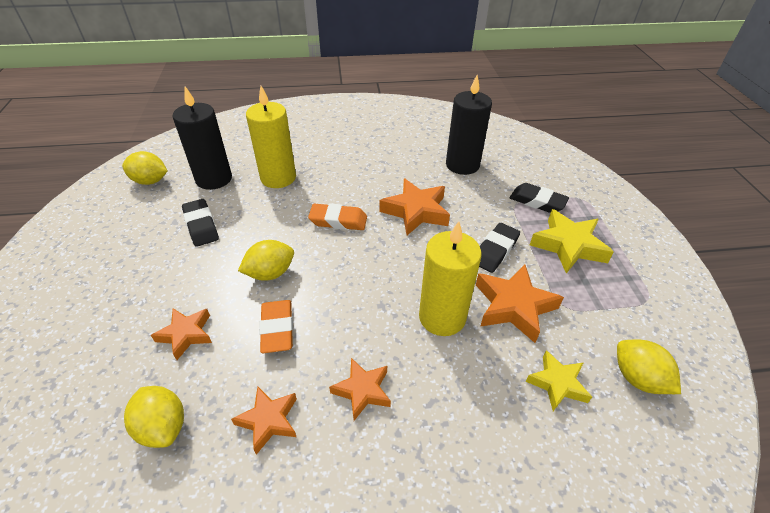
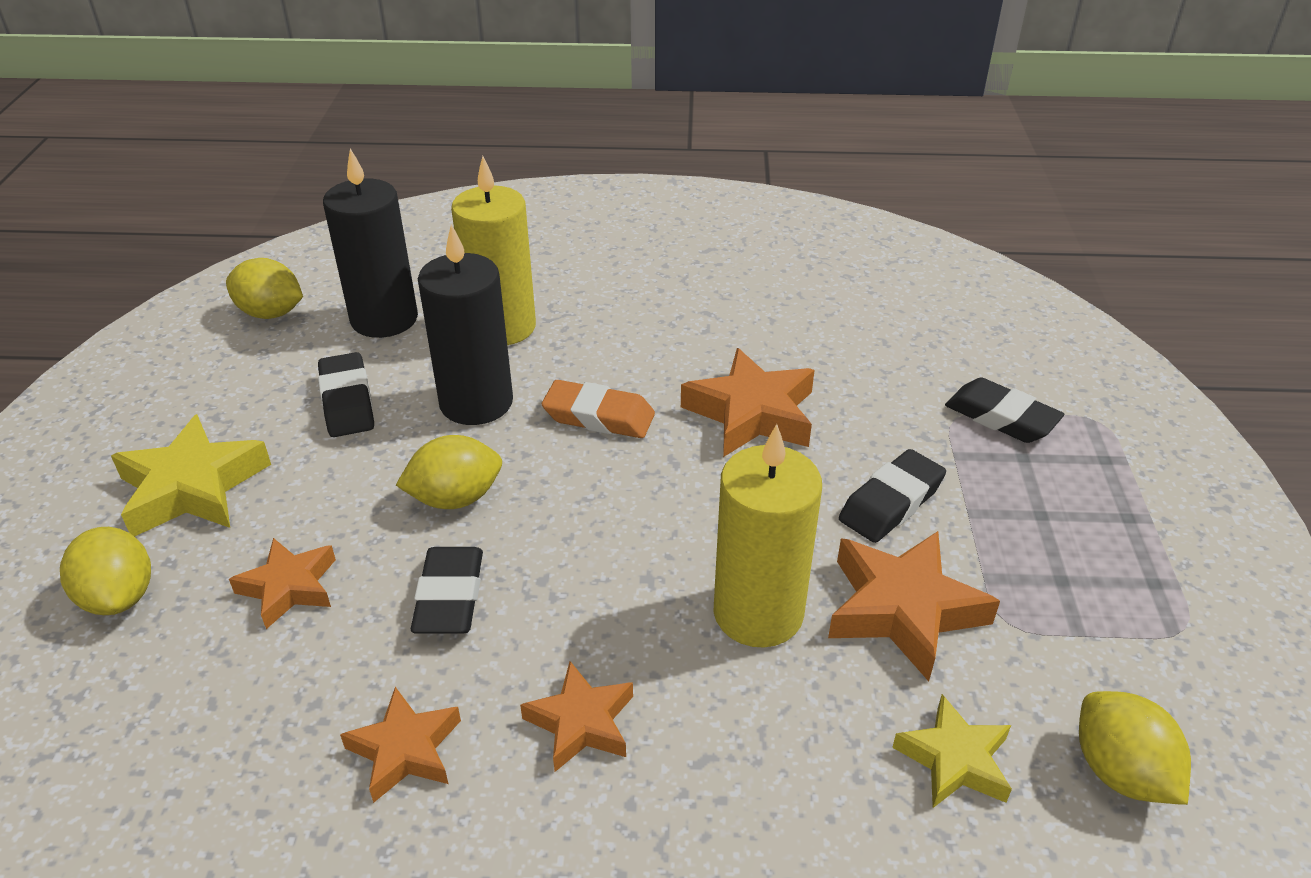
camera: 10 degrees right, 5 degrees down
(163, 426) = (226, 734): yellow lemon -> yellow lemon (119, 596)
(277, 329) = (450, 597): orange eraser -> black eraser
(462, 165) = (864, 333): black candle -> black candle (476, 402)
(568, 245) = (1044, 508): yellow star -> yellow star (192, 487)

